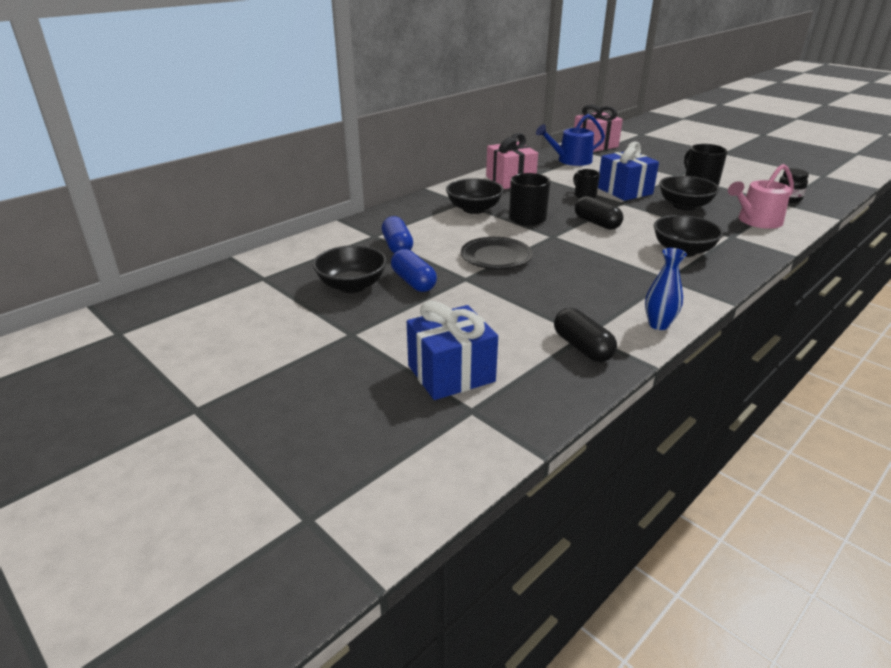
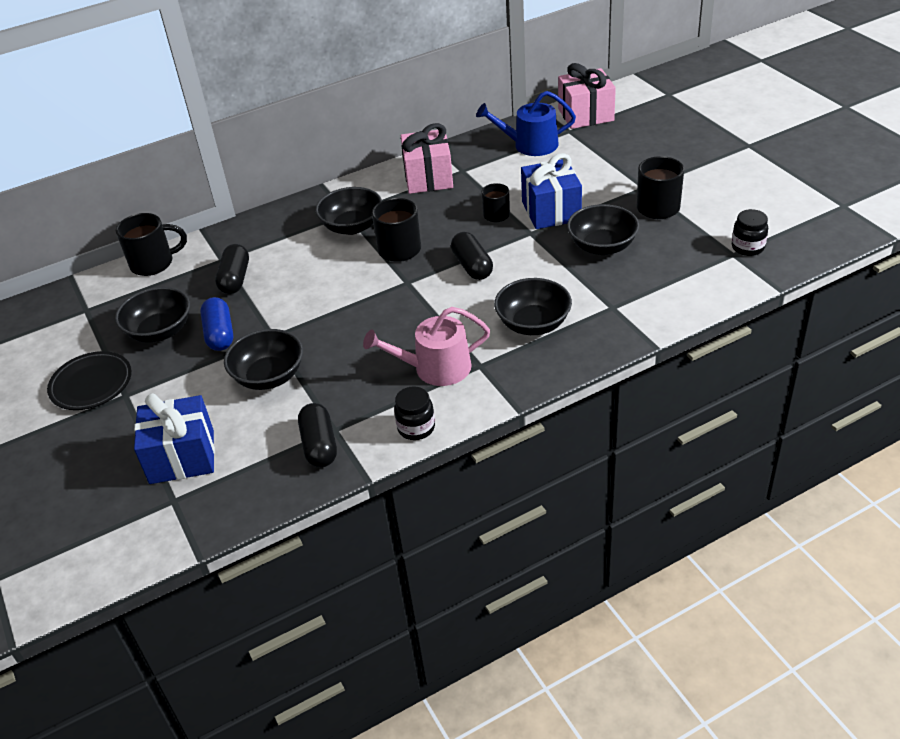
camera: 20 degrees right, 10 degrees up
(310, 243) = (154, 263): none -> black mug
(397, 246) = (235, 279): blue capsule -> black capsule
(487, 305) = (269, 376): none -> black bowl
(496, 257) = (324, 308): black plate -> black plate (91, 384)
(658, 324) = (416, 428): blue vase -> black jar
(756, 221) = (667, 284): pink watering can -> pink watering can (435, 368)

